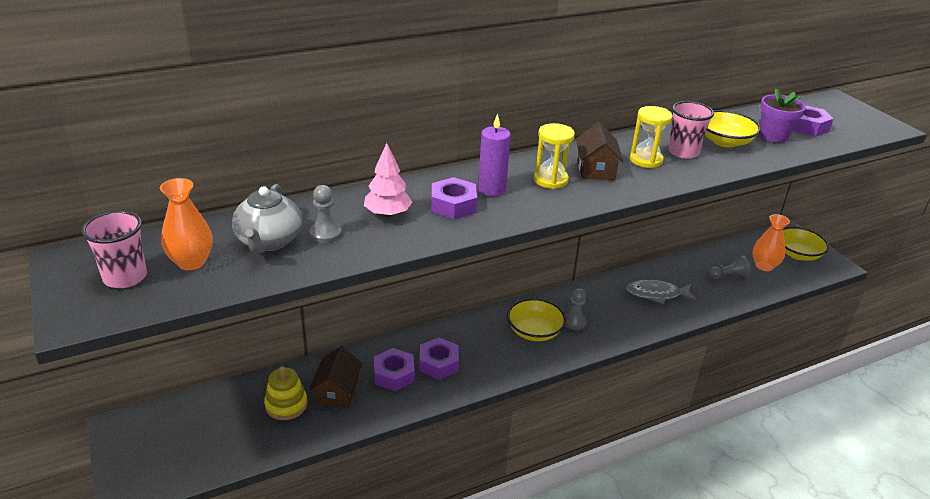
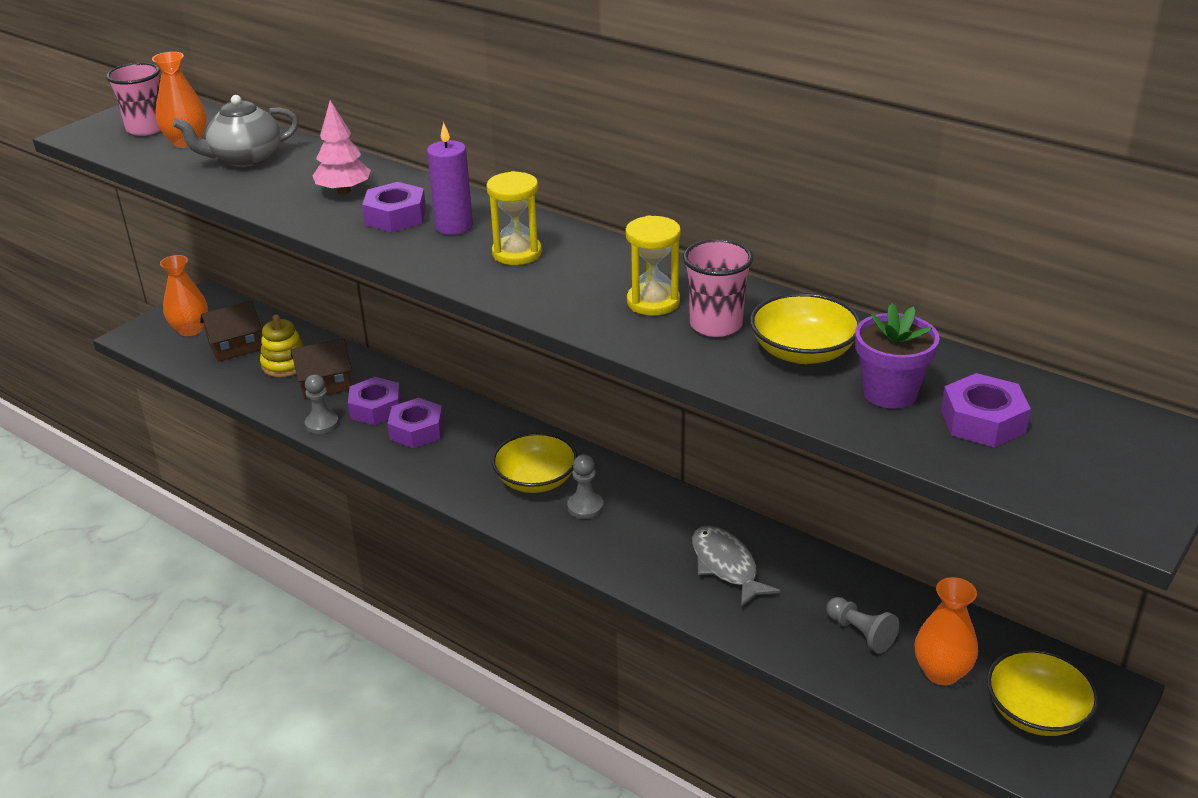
camera: 65 degrees right, 0 degrees up
(165, 449) = (190, 329): none -> orange vase
(325, 233) = (279, 176): grey pawn -> grey pawn (322, 424)
(595, 169) = (581, 274): brown house -> brown house (235, 346)

